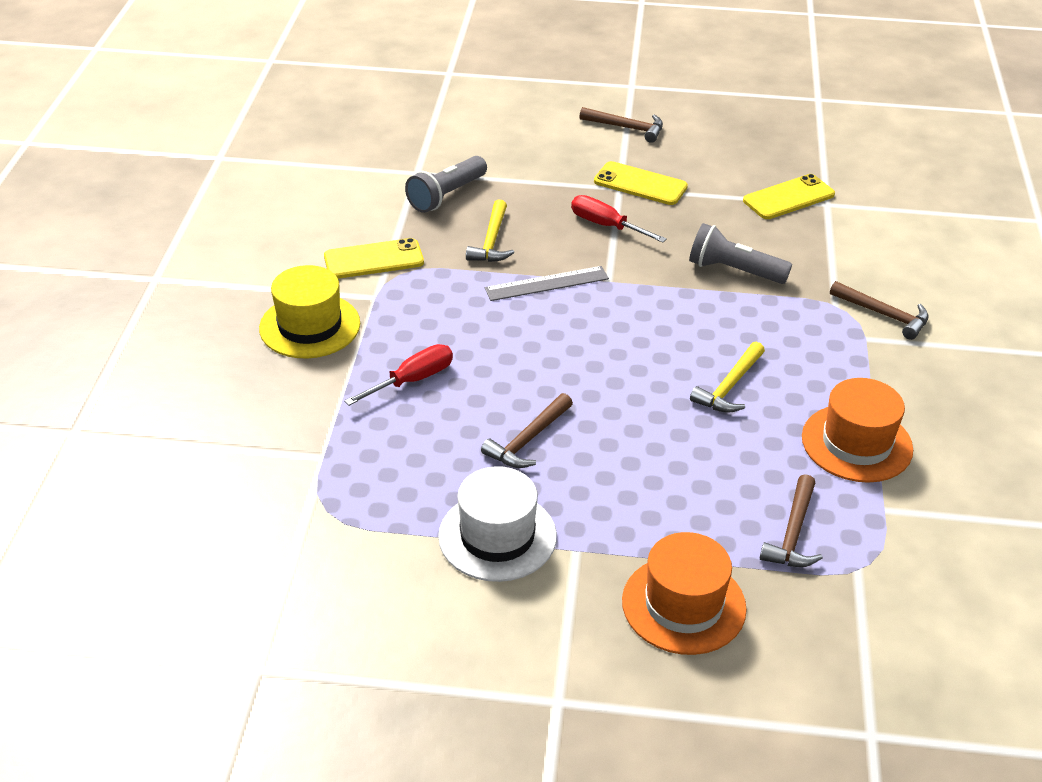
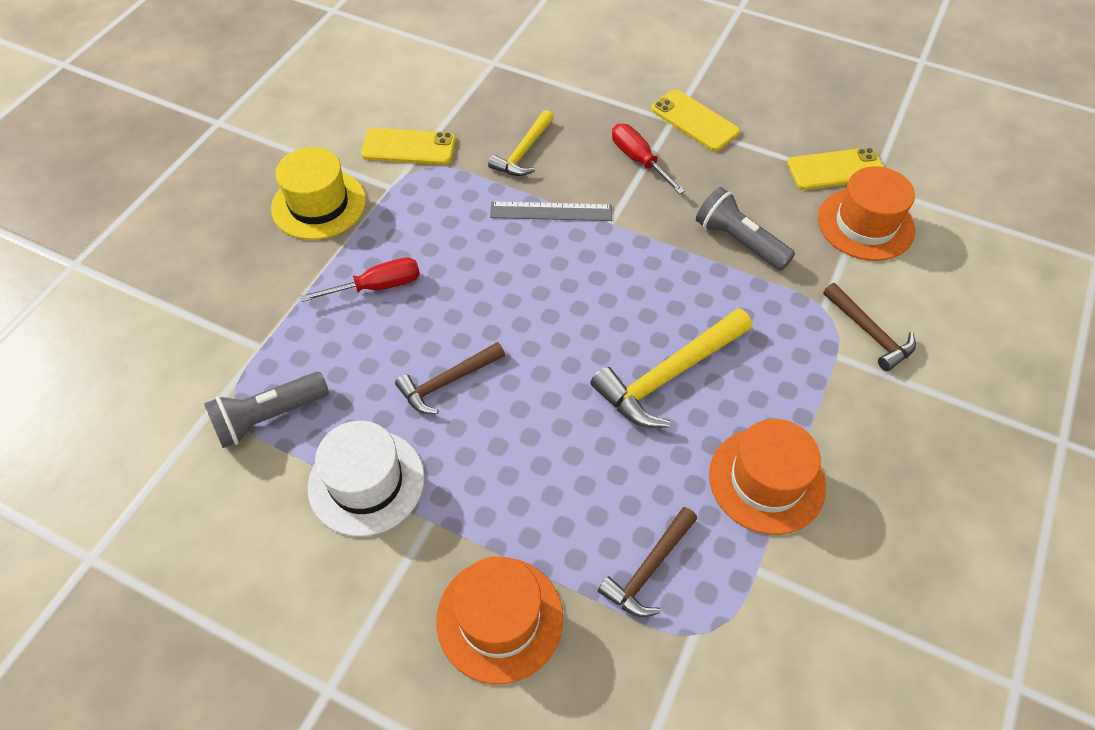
camera: 20 degrees right, 15 degrees up
(446, 195) = (507, 93): grey flashlight -> grey flashlight (268, 417)
(626, 128) = (712, 54): brown hammer -> none
(730, 386) = (669, 375): yellow hammer -> yellow hammer, size x1.59
(836, 234) = (865, 224): none -> orange hat

